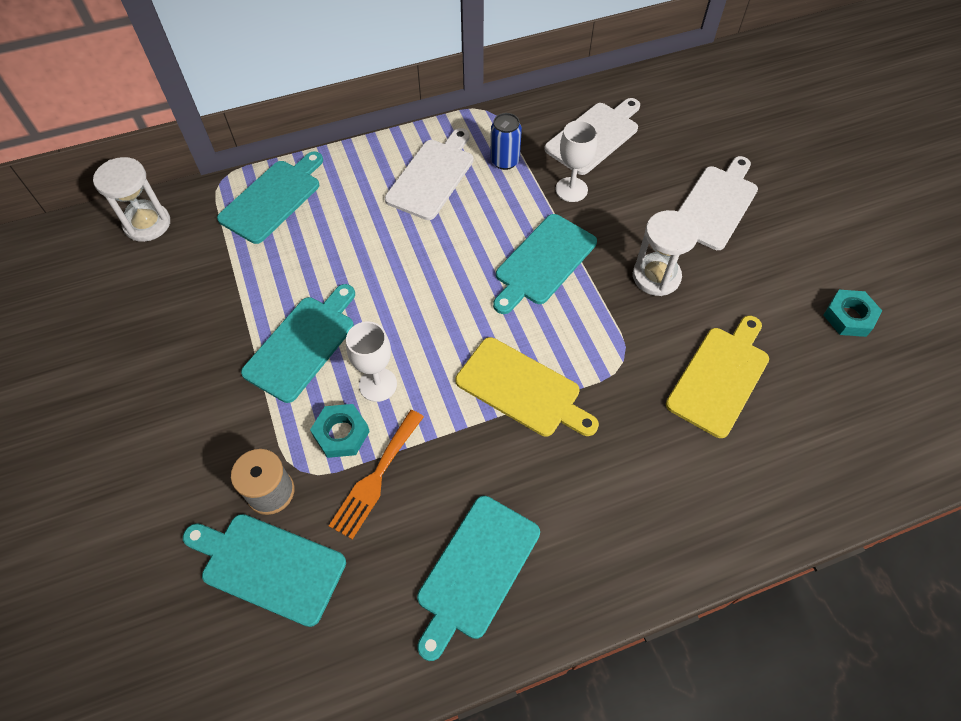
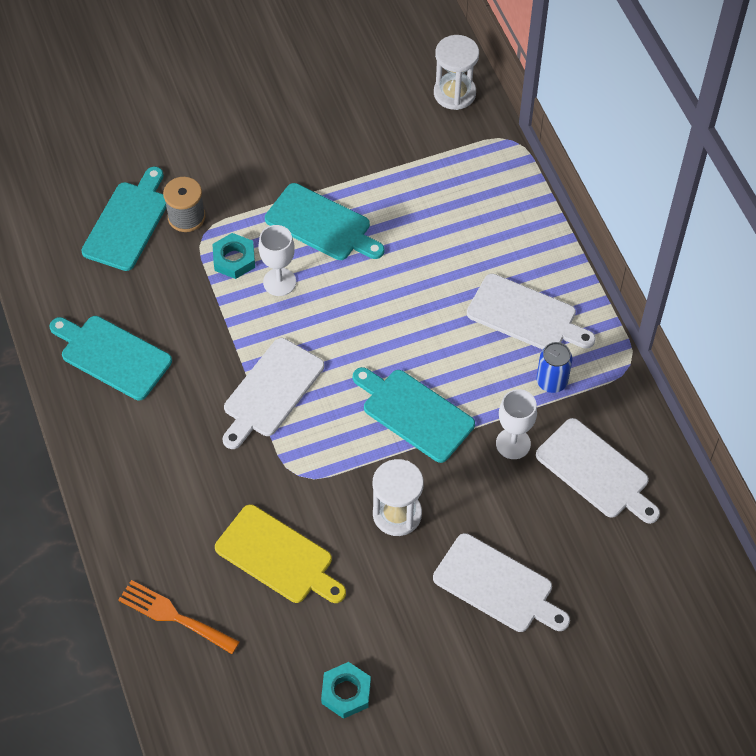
camera: 90 degrees right, 0 degrees up
(273, 198) = (489, 184): turquoise cutting board -> none
(376, 477) = (194, 286): orange fork -> orange fork (174, 616)
(522, 389) = (271, 391): yellow cutting board -> white cutting board

